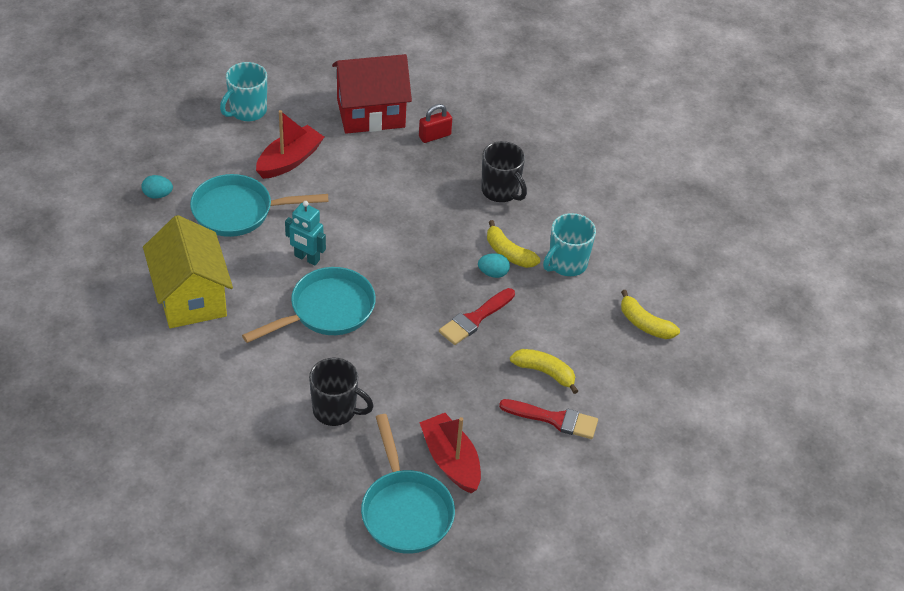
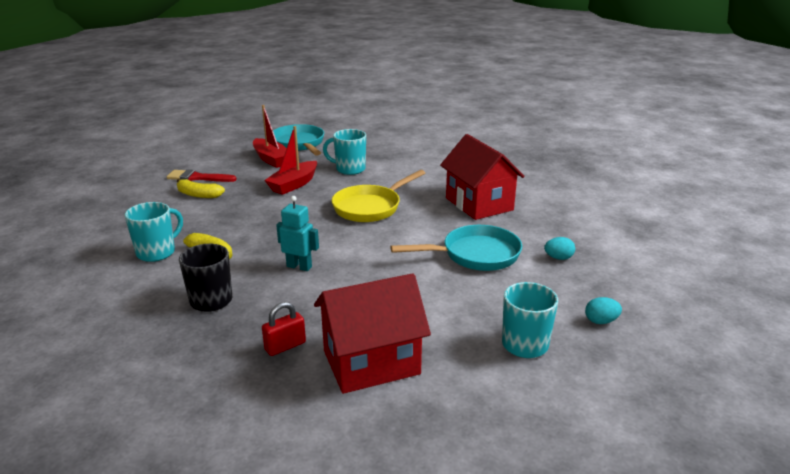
camera: 175 degrees right, 20 degrees down
(191, 297) = (479, 204): yellow house -> red house
(289, 160) = (448, 300): red boat -> red boat (294, 184)
(307, 258) = (398, 232): turquoise robot -> turquoise robot (299, 266)
(326, 311) = (370, 207): turquoise pan -> yellow pan
(335, 410) = (349, 169): black mug -> turquoise mug
(474, 319) = (249, 214): red brush -> none
(493, 273) = (229, 240): turquoise egg -> turquoise egg (601, 321)
(644, 324) = (102, 224): yellow banana -> none

